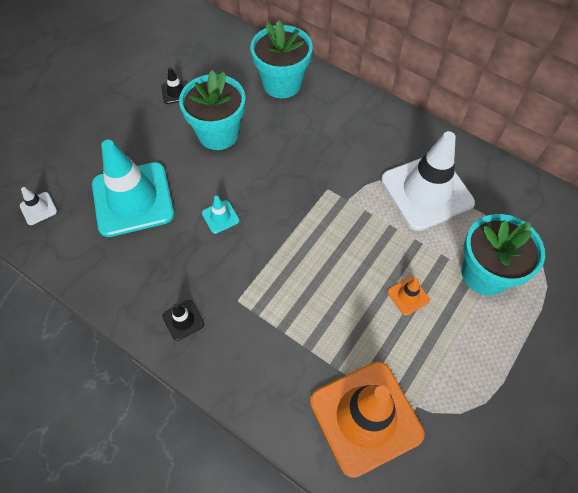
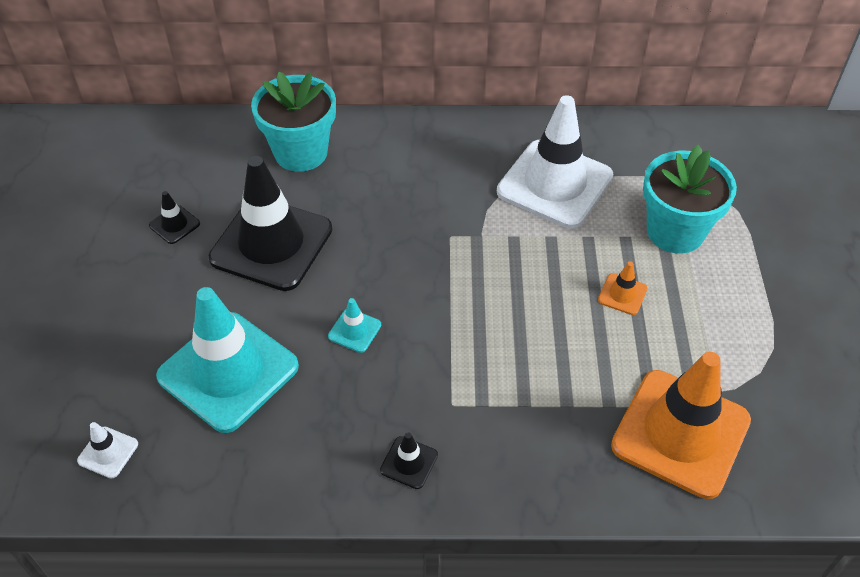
camera: 35 degrees left, 10 degrees down
(218, 134) = (271, 244): turquoise flower pot -> black traffic cone

